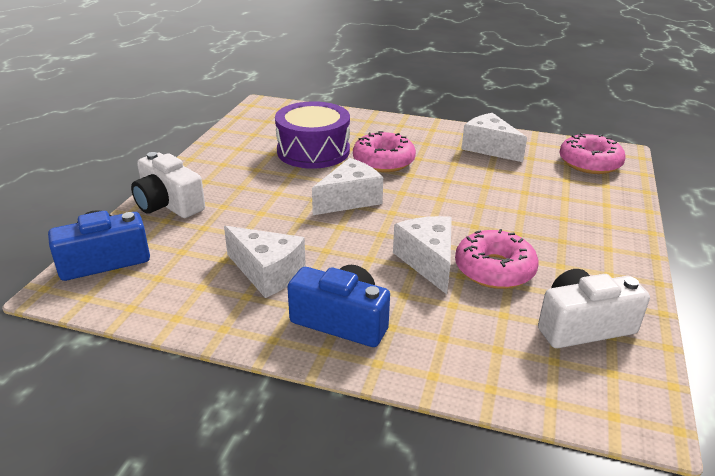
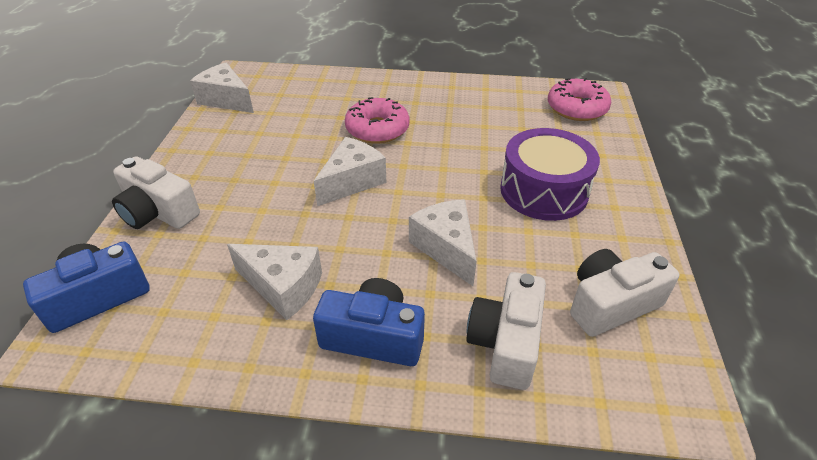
camera: 10 degrees left, 10 degrees up
(313, 151) = (303, 125): purple drum -> purple drum (544, 191)
(467, 342) = (505, 343): none -> white camera
(489, 148) = (478, 101): white cheese -> white cheese (226, 100)
(494, 269) = (513, 248): pink donut -> none

